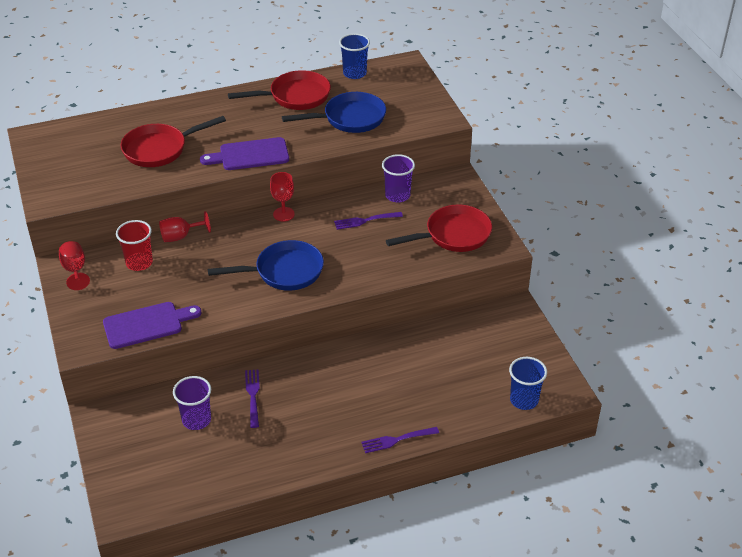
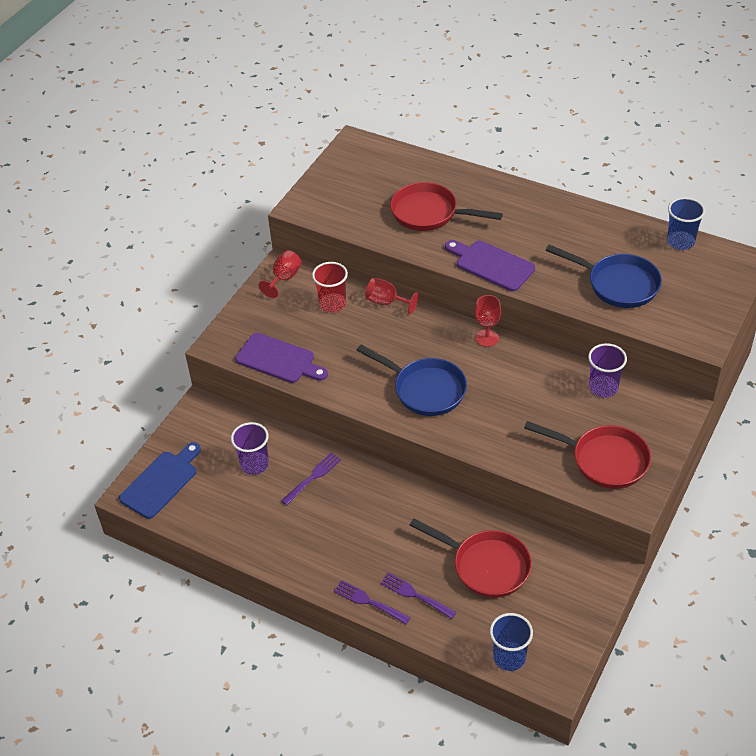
camera: 50 degrees right, 5 degrees up
(135, 486) = (161, 482): none -> blue cutting board
(295, 96) = (597, 232): red pan -> red pan (486, 566)
(366, 220) = (546, 391): purple fork -> purple fork (416, 595)

